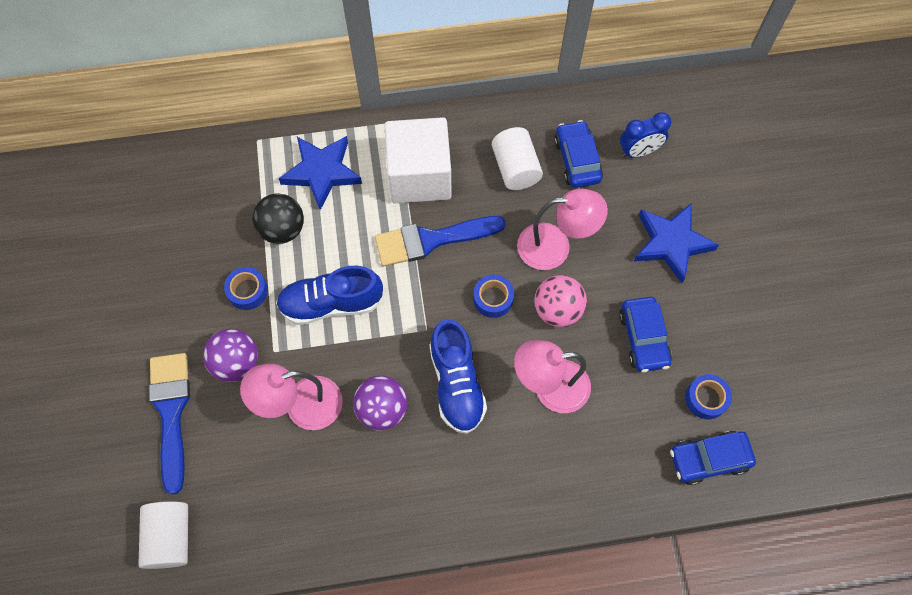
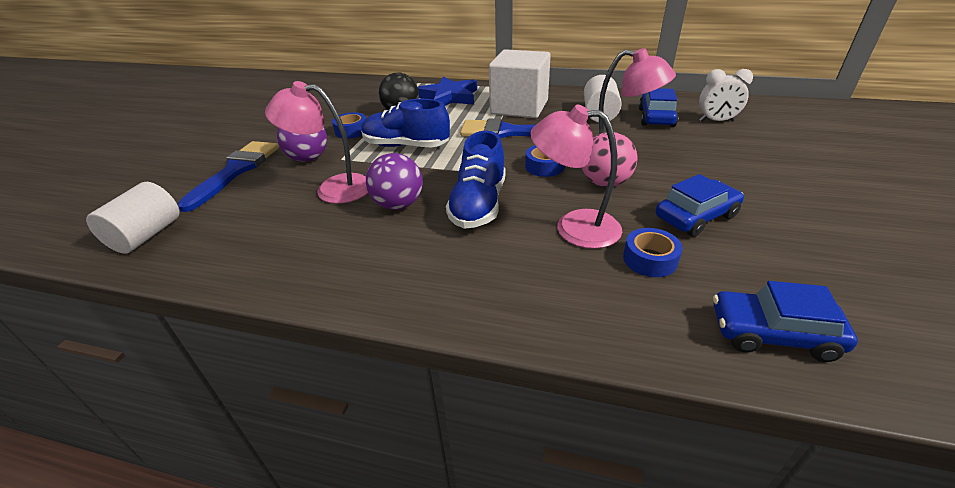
camera: 25 degrees right, 30 degrees down
(639, 151) = (716, 121): blue clock -> white clock
(643, 338) = (696, 216): blue car -> blue car turned 135 degrees counterclockwise
(671, 243) = (741, 167): blue star -> none
(706, 398) = (773, 277): blue tape -> blue tape (650, 259)

